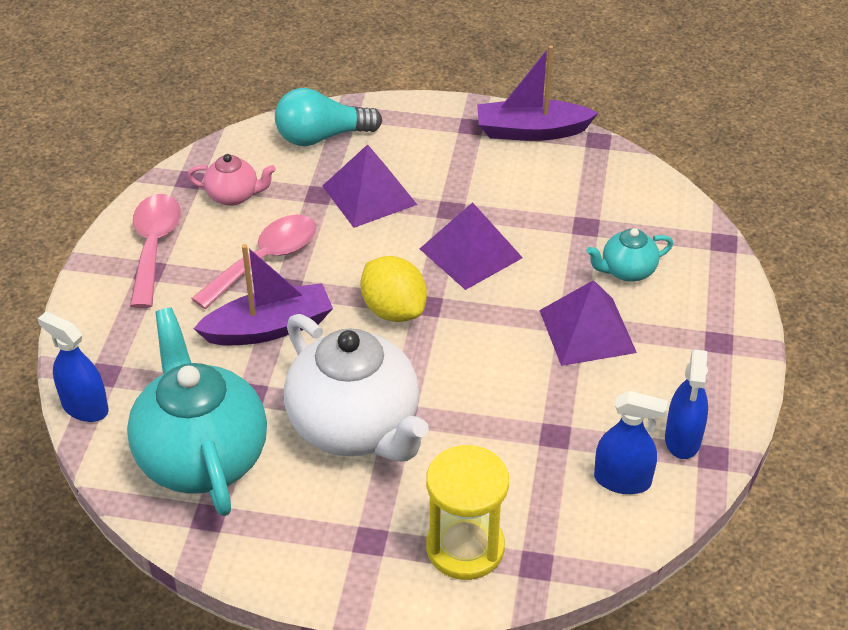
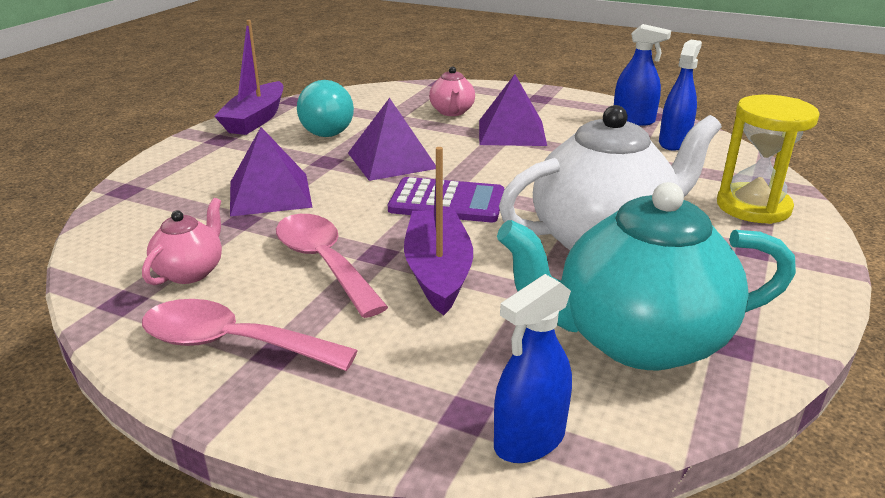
camera: 75 degrees left, 15 degrees down
(322, 137) = (148, 207): turquoise light bulb -> turquoise light bulb (330, 128)
(393, 310) = (447, 202): yellow lemon -> purple calculator
(627, 271) = (452, 112): turquoise teapot -> pink teapot

